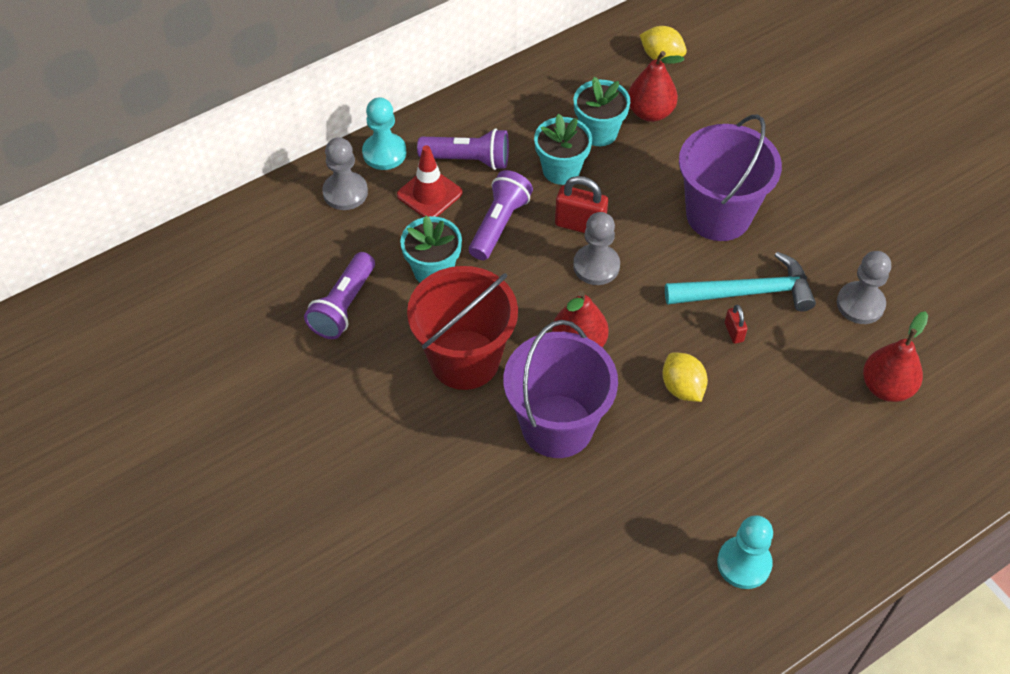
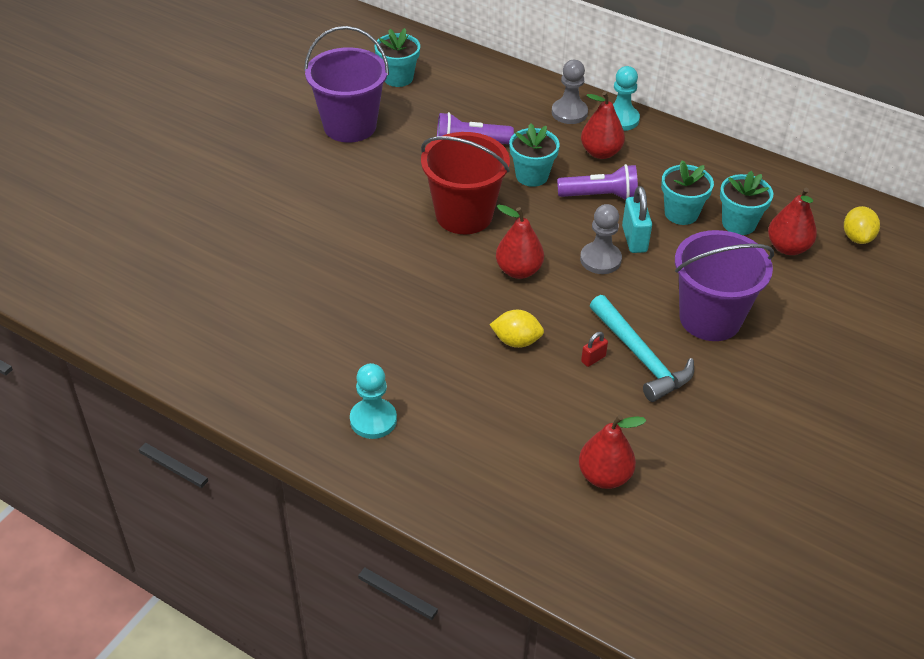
camera: 65 degrees right, 10 degrees down
(171, 332) = (398, 78): none -> turquoise flower pot
(429, 194) = (600, 152): red traffic cone -> red pear
(468, 160) = (649, 162): purple flashlight -> none
(557, 426) = (436, 280): purple bucket -> purple bucket (350, 126)
(580, 225) = (634, 239): red padlock -> turquoise padlock
(682, 388) = (516, 341): yellow lemon -> yellow lemon turned 60 degrees clockwise
(860, 304) = (684, 437): grey pawn -> none

